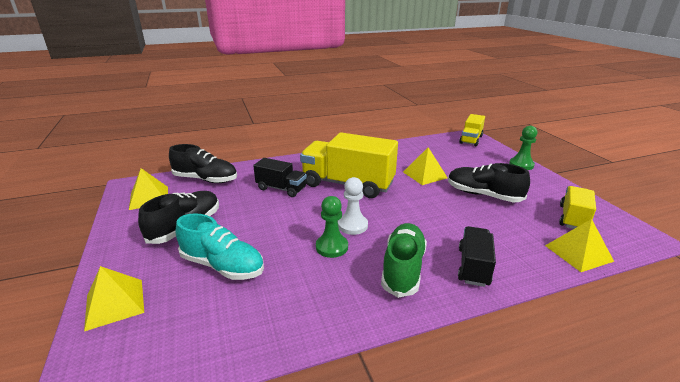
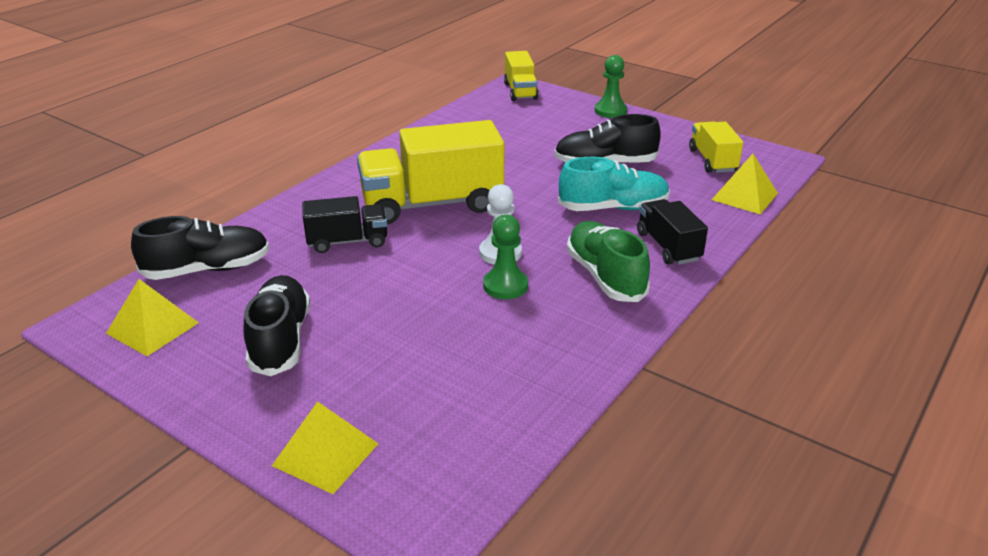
camera: 35 degrees left, 5 degrees up
(223, 266) = (402, 359): turquoise shoe -> turquoise shoe (613, 208)
(424, 175) = (514, 159): yellow pyramid -> none

